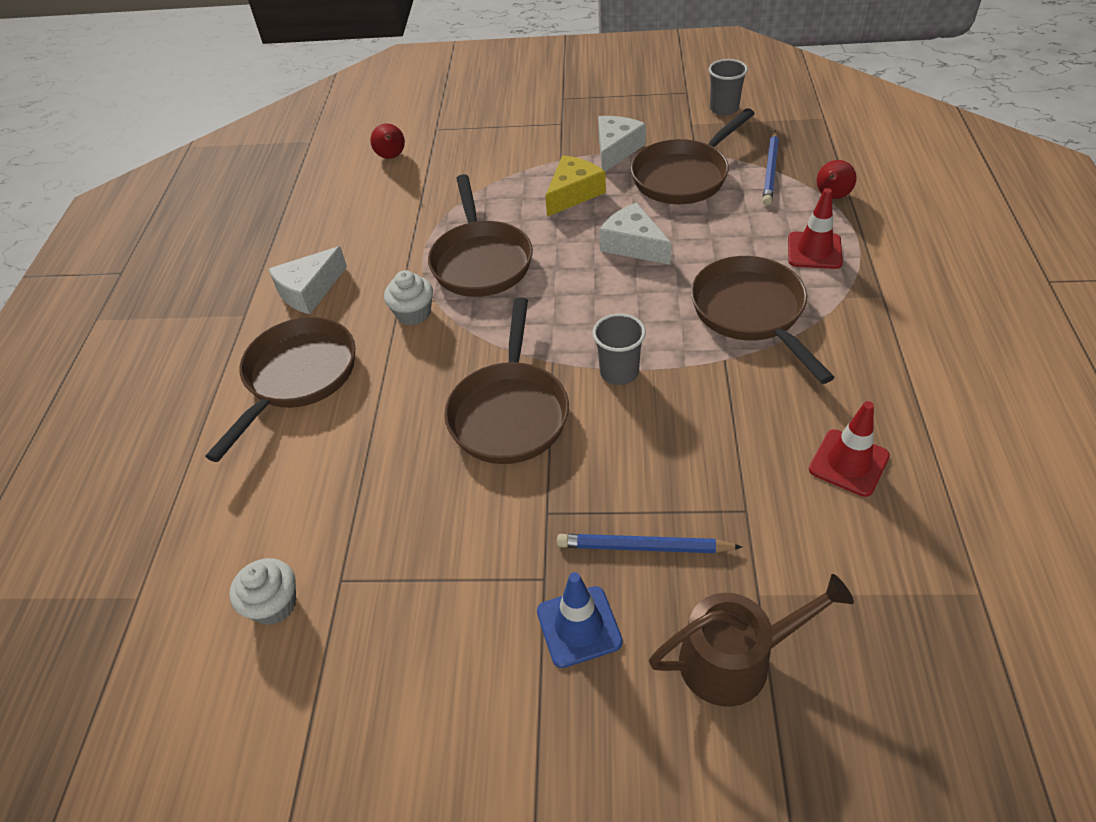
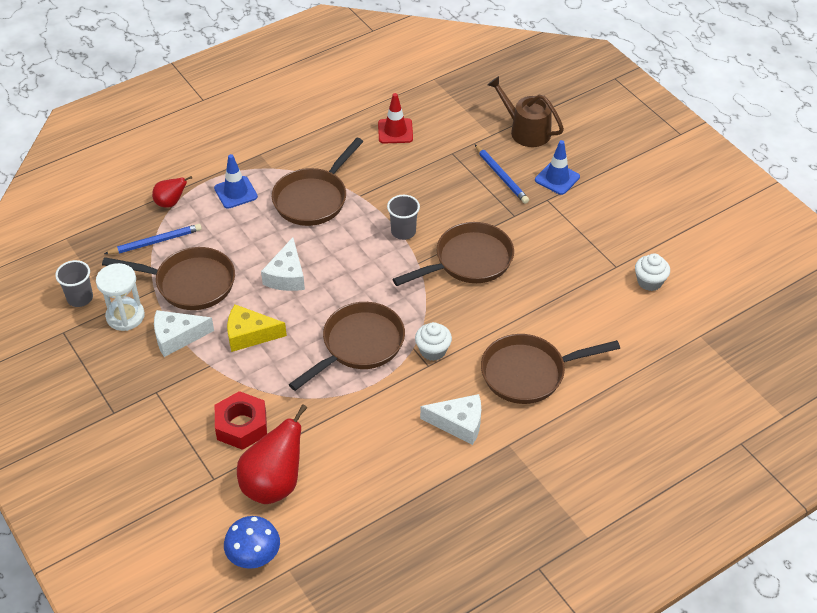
camera: 130 degrees left, 0 degrees up
(344, 129) = (253, 554): none -> blue mushroom
(391, 157) = (274, 484): red pear -> red pear, size x1.85
(470, 157) = (241, 426): none -> red nut
(674, 128) = (125, 316): none -> white hourglass
(814, 251) = (236, 192): red traffic cone -> blue traffic cone

